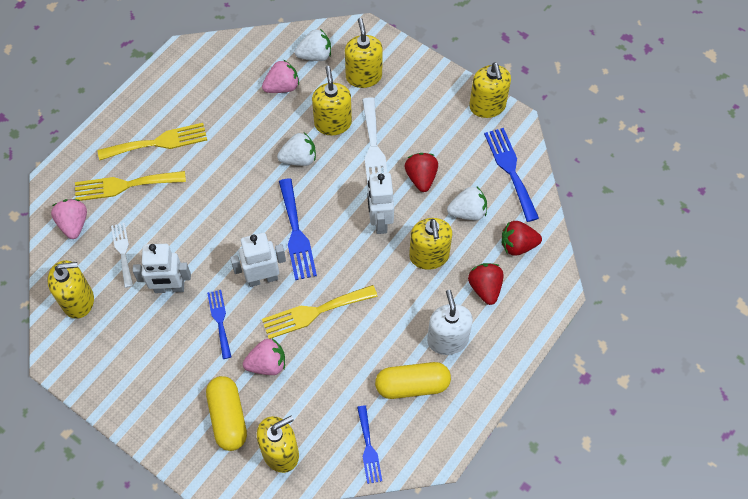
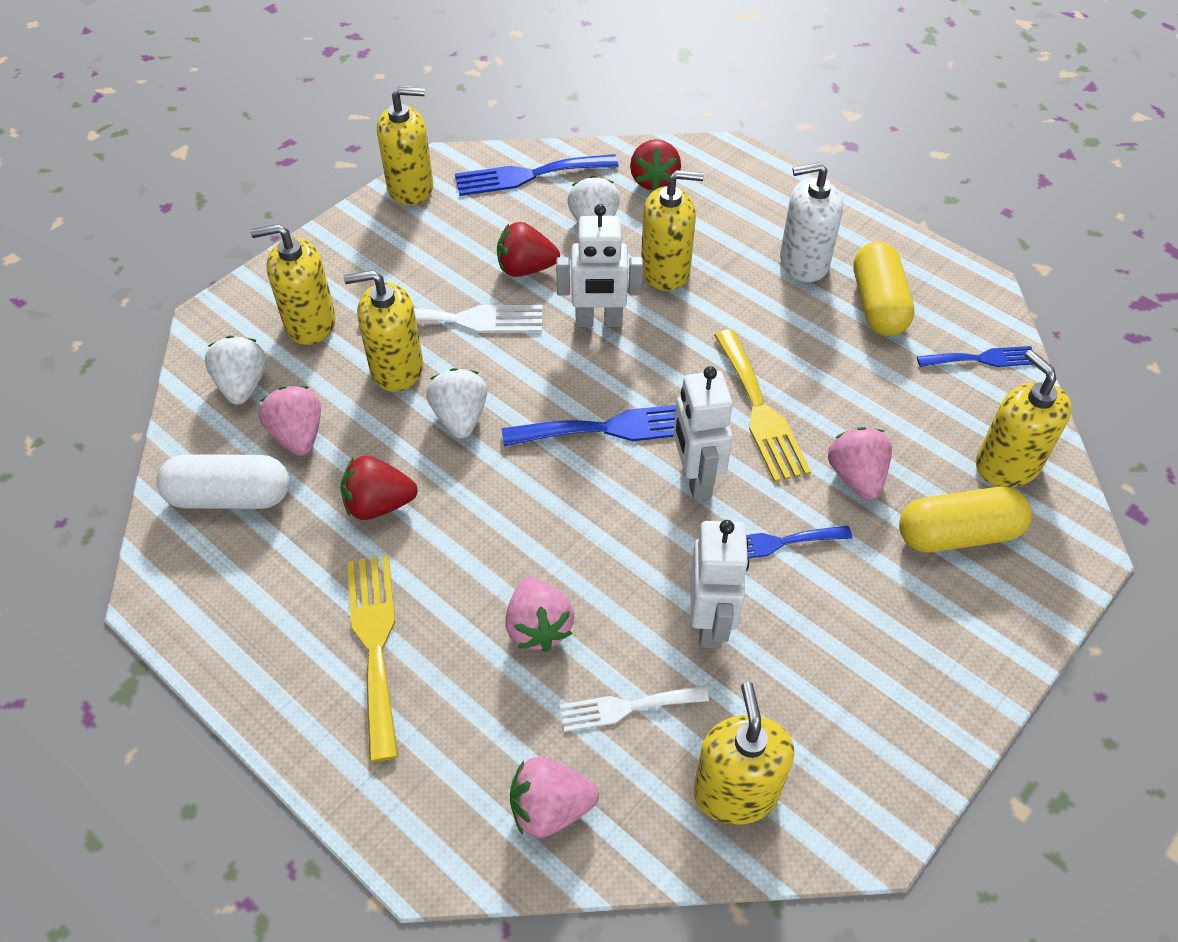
camera: 85 degrees left, 10 degrees down
(124, 185) = (468, 707): yellow fork -> none
(167, 210) = (538, 627): none -> pink strawberry
(241, 66) = (230, 497): none -> white capsule
(485, 288) = (721, 218): red strawberry -> red strawberry (379, 505)

